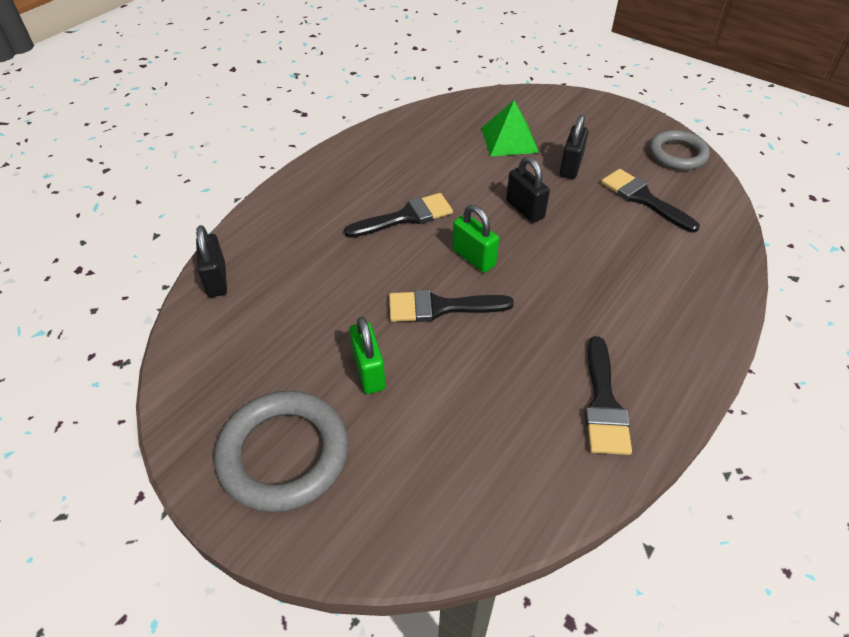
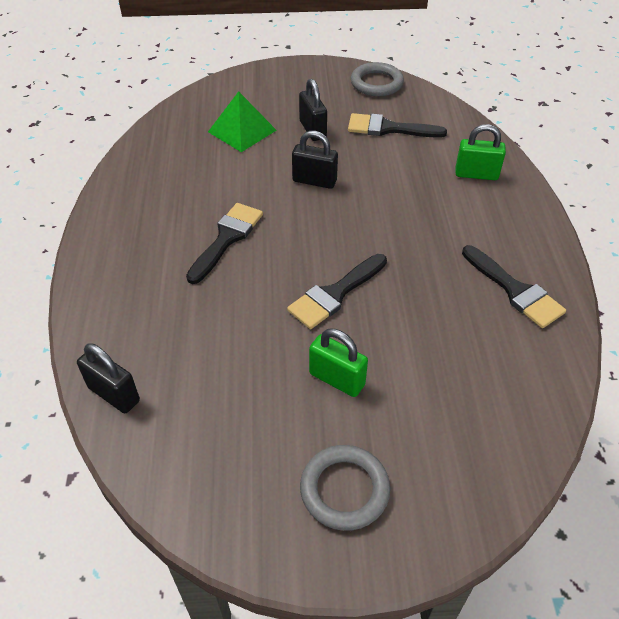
camera: 40 degrees left, 0 degrees up
(284, 454) = (344, 490): grey ring -> grey ring, size x0.66
(473, 257) = (317, 240): green padlock -> green padlock (476, 174)

